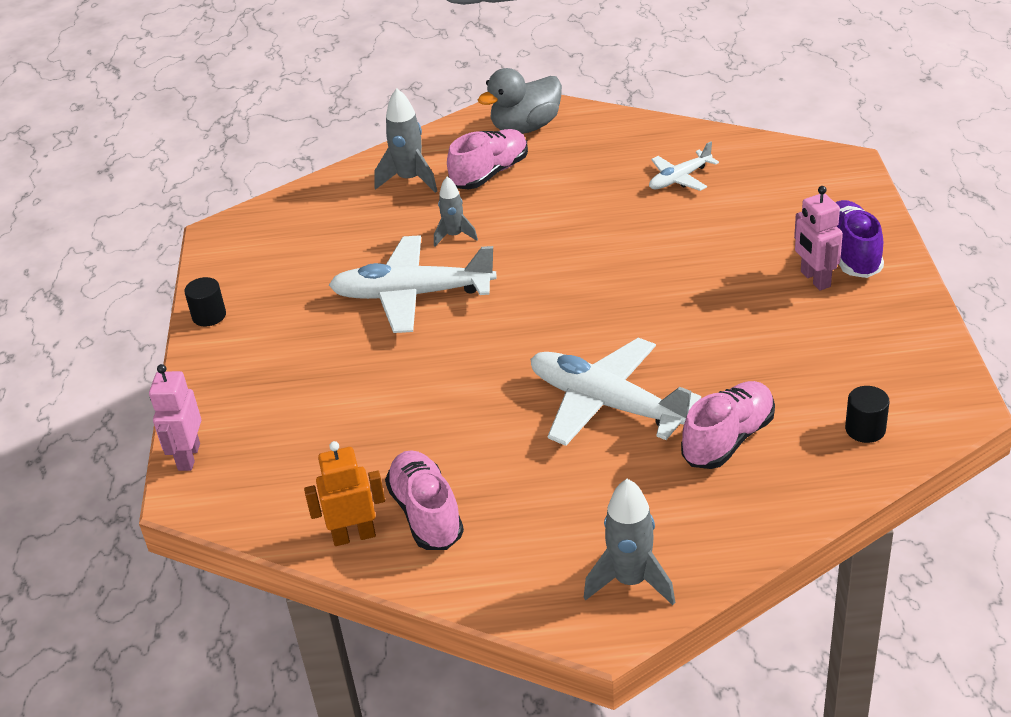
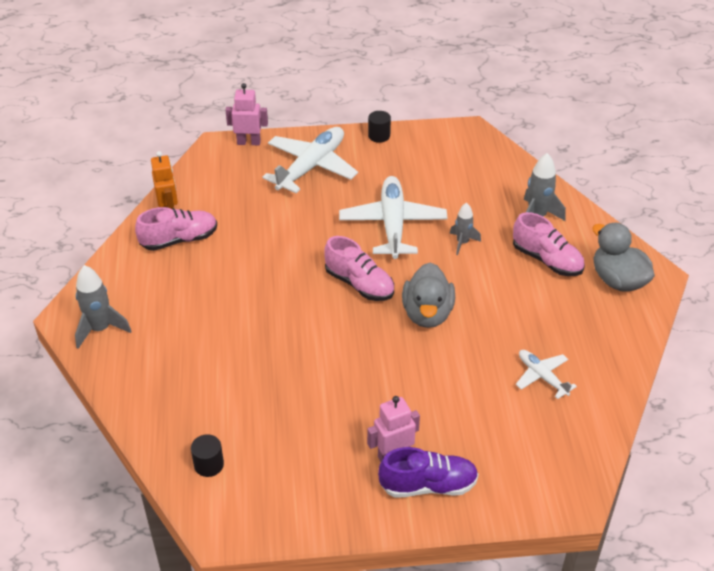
camera: 85 degrees right, 5 degrees up
(584, 261) = (427, 314): none -> grey duck
(606, 403) = (262, 322): white plane -> white plane (311, 166)
(728, 439) = (214, 384): pink shoe -> pink shoe (359, 284)

